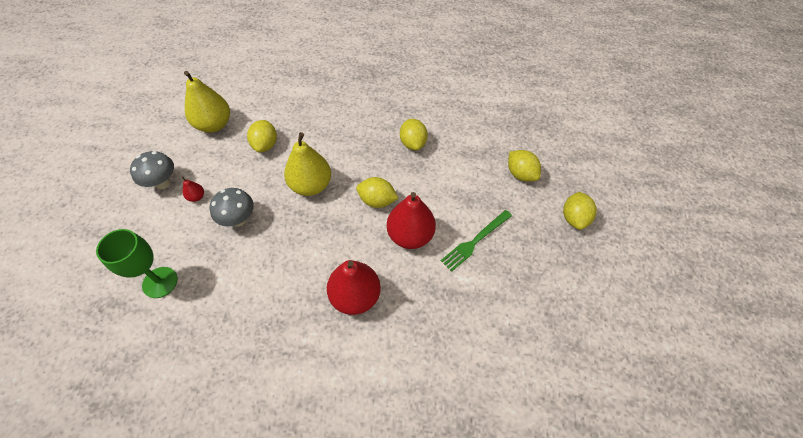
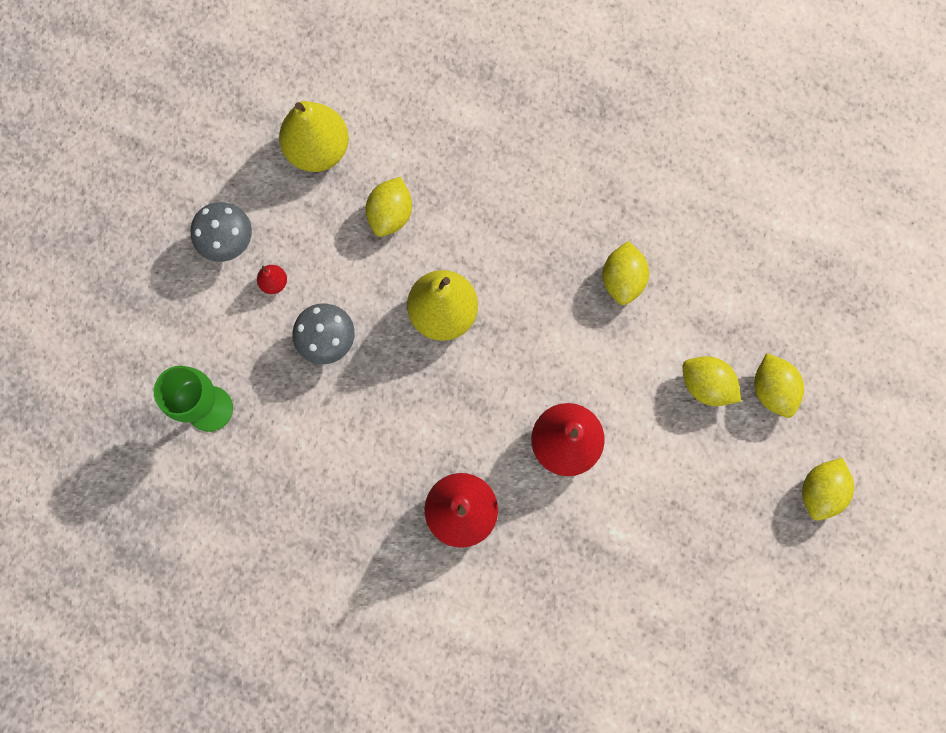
camera: 20 degrees right, 20 degrees up
(377, 201) = (534, 370): yellow lemon -> yellow lemon (706, 385)
(475, 241) = (655, 481): green fork -> none

